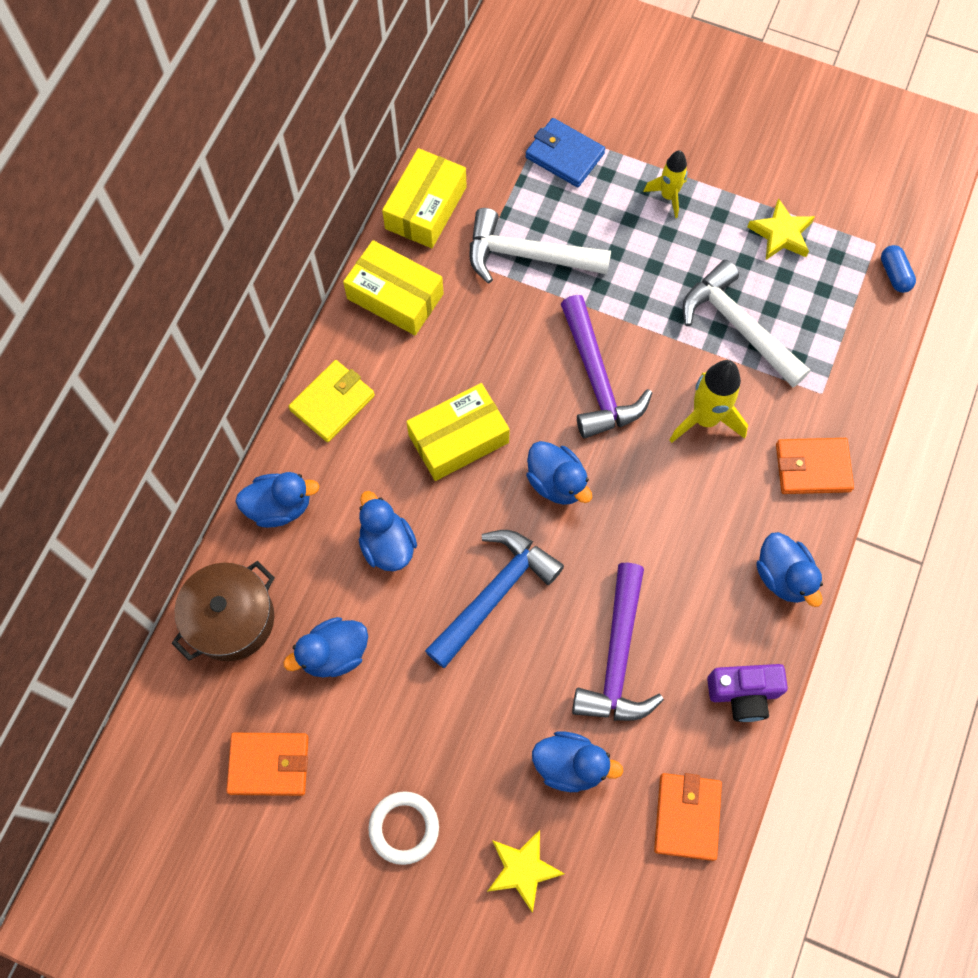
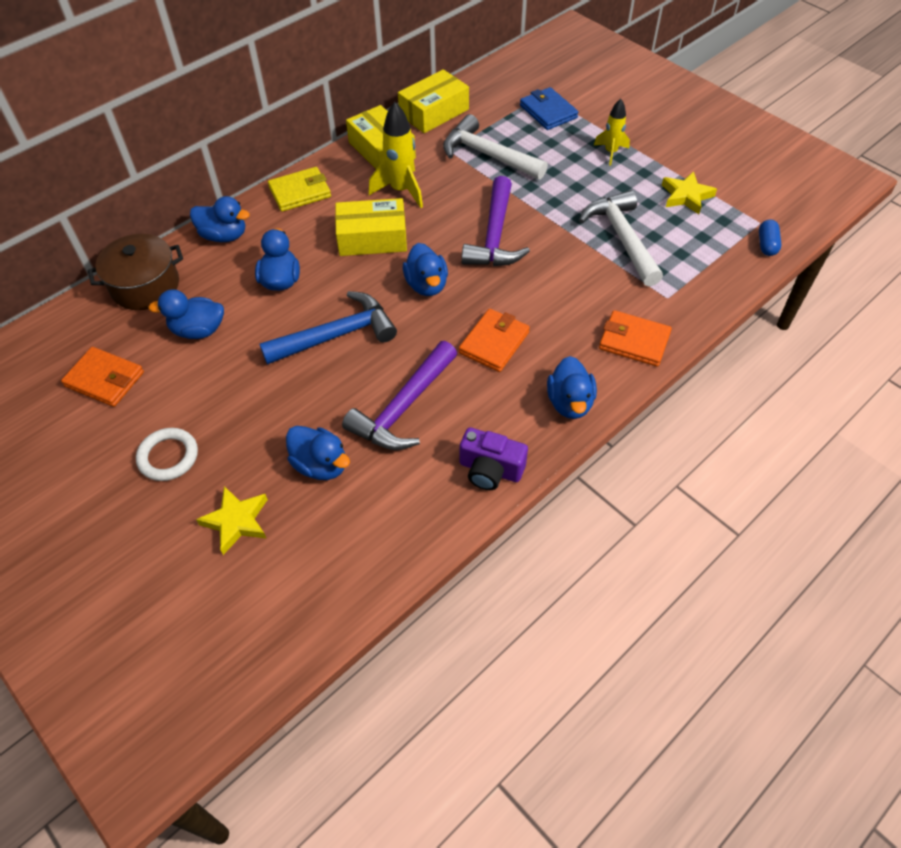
camera: 25 degrees right, 15 degrees down
(686, 816) = (391, 538): orange wallet -> orange wallet (494, 343)
(705, 419) = (564, 284): yellow rocket -> yellow rocket (401, 190)

